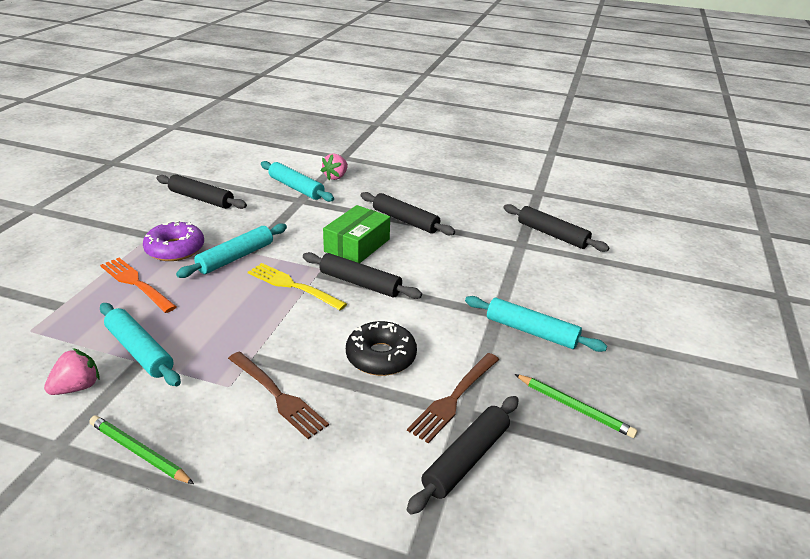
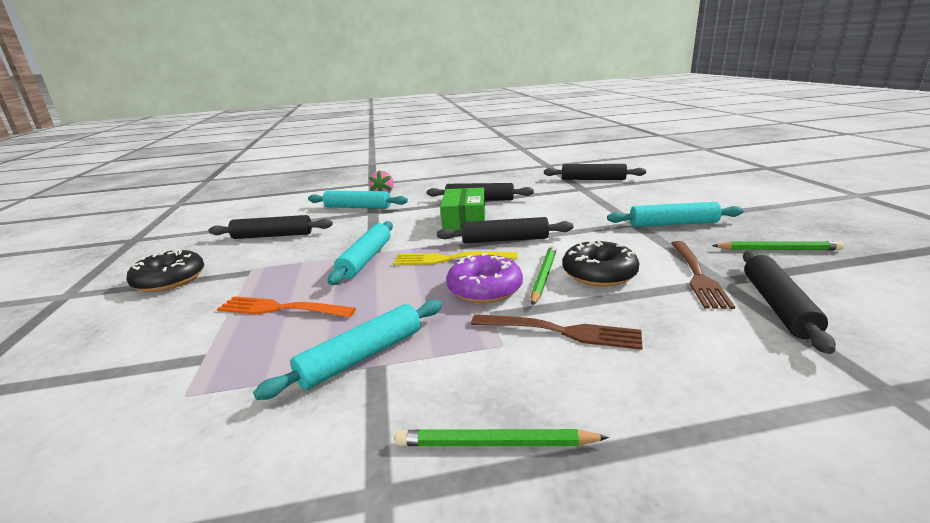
camera: 25 degrees left, 10 degrees down
(77, 387) = (326, 420): pink strawberry -> none
(99, 220) = (170, 280): none -> black donut
(140, 351) = (362, 357): turquoise rolling pin -> turquoise rolling pin turned 60 degrees counterclockwise
(175, 249) = (292, 273): purple donut -> purple donut (484, 289)
(336, 338) = (543, 276): none -> green pencil

